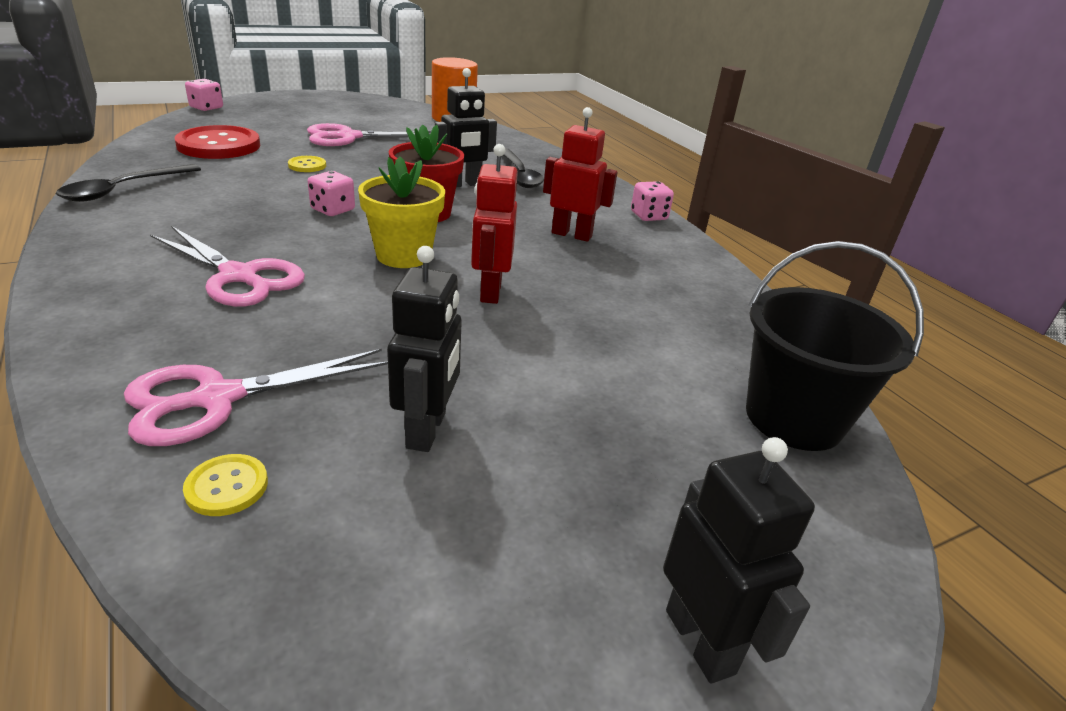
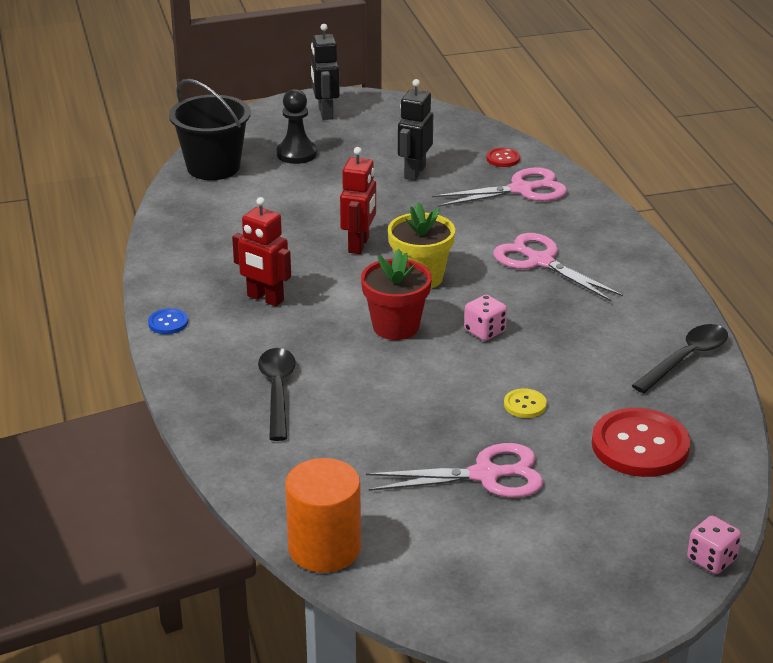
camera: 165 degrees left, 0 degrees up
(227, 487) = (503, 159): yellow button -> red button
(463, 184) = (349, 372): black robot -> none
(648, 216) = (168, 323): pink dice -> blue button
(675, 465) = (296, 154): none -> black pawn

